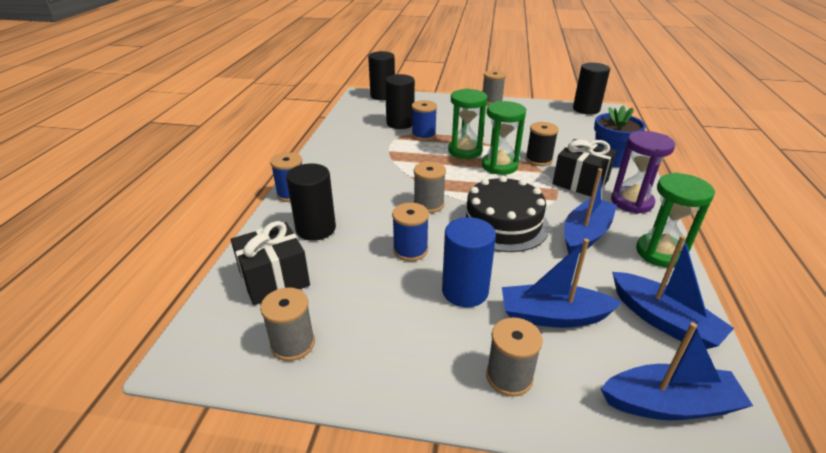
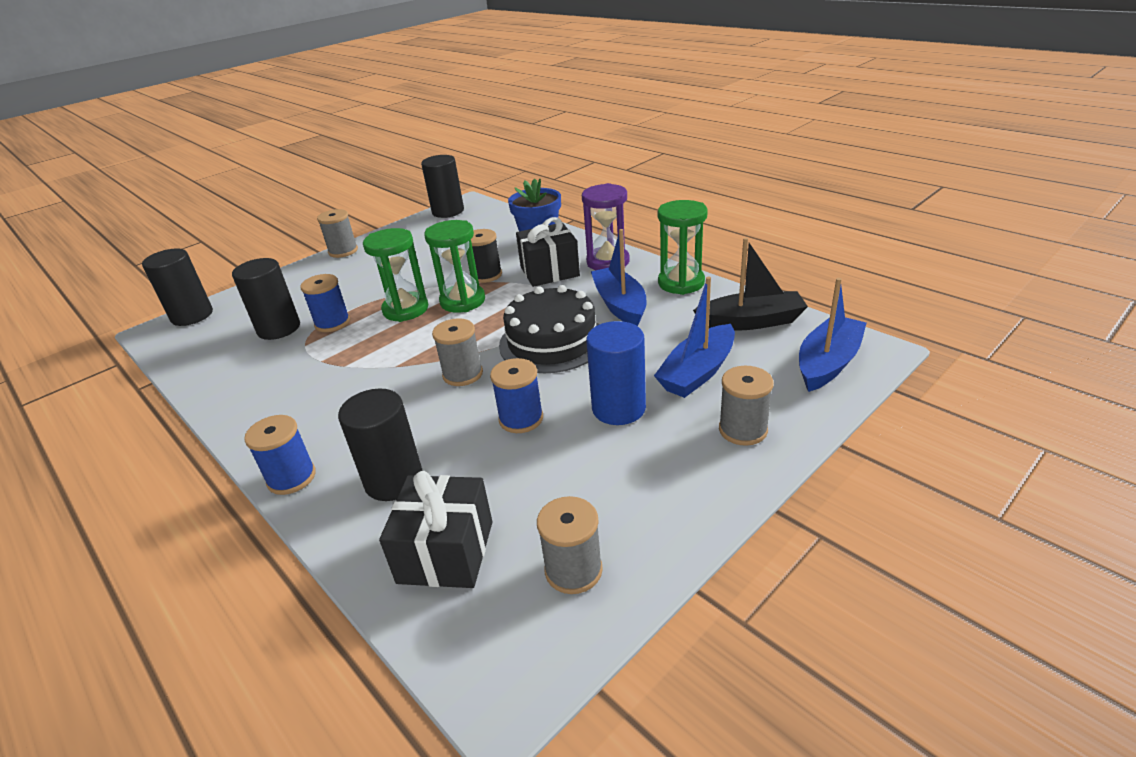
camera: 50 degrees left, 0 degrees up
(663, 320) = (751, 322): blue boat -> black boat

